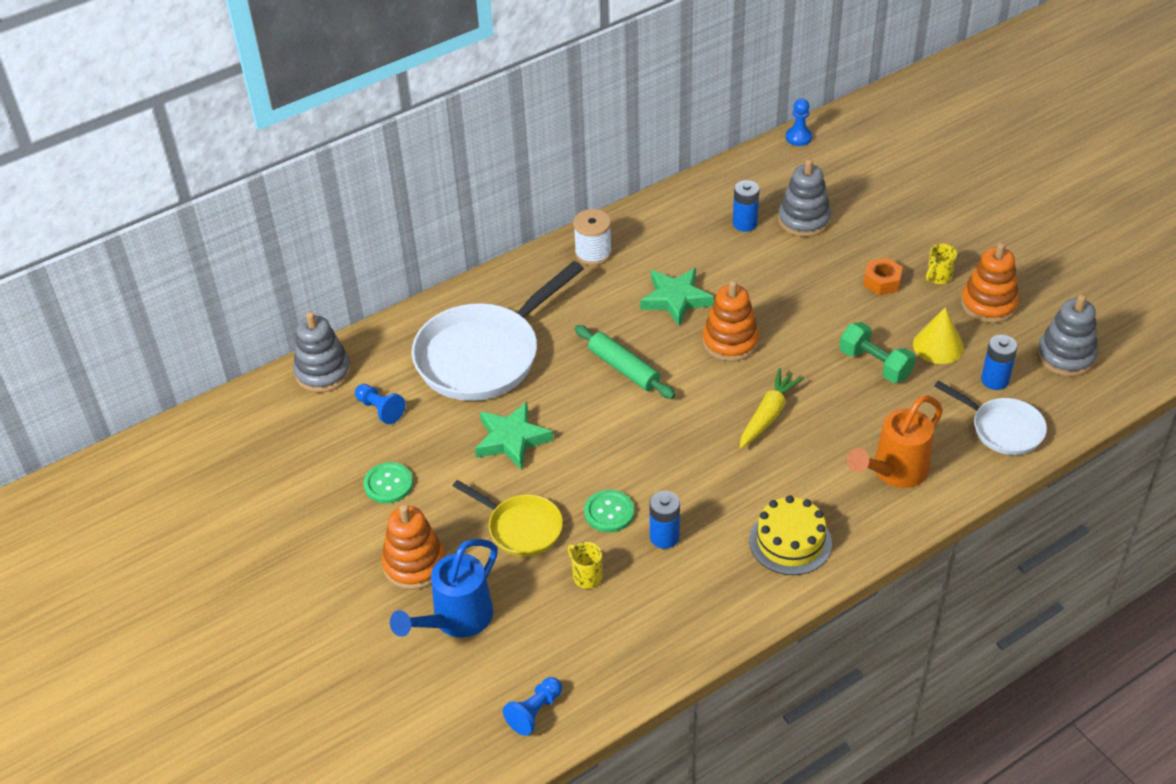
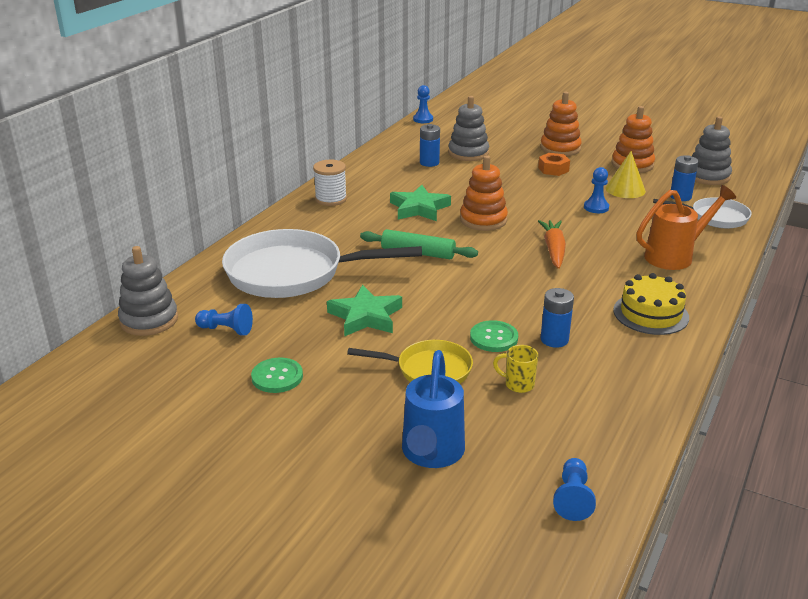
camera: 30 degrees left, 15 degrees down
(414, 564) = (353, 426): orange stacking toy -> orange stacking toy (560, 148)
(484, 355) = (293, 273): white pan -> white pan turned 75 degrees clockwise
(768, 415) = (553, 250): yellow carrot -> orange carrot
(875, 364) = (596, 207): green dumbbell -> blue pawn
(894, 472) = (675, 256): orange watering can -> orange watering can turned 135 degrees counterclockwise
(938, 277) = (586, 160): yellow mug -> none

